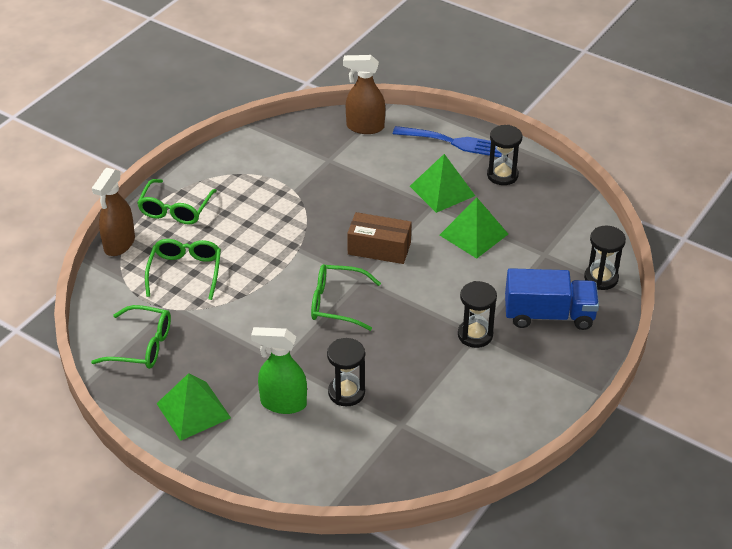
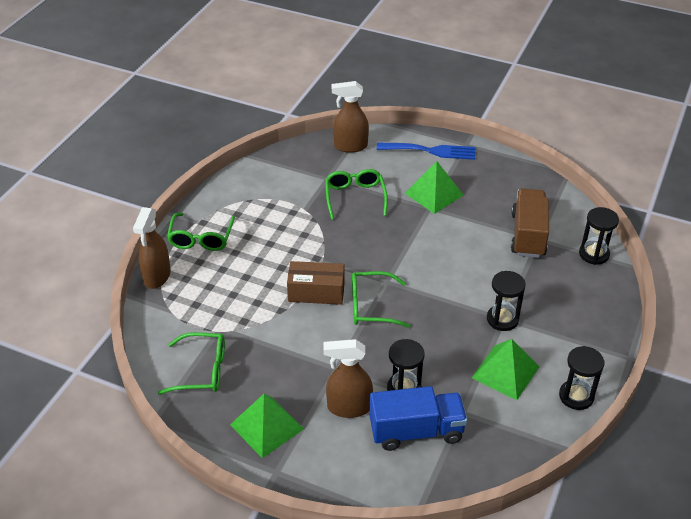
camera: 10 degrees left, 0 degrees up
(185, 272) = (225, 295): green glasses -> green glasses (355, 197)
(283, 403) = (348, 407): green spray bottle -> brown spray bottle
(379, 248) = (394, 251): brown box -> brown box (316, 292)
(473, 234) = (473, 229): green pyramid -> green pyramid (505, 372)
(502, 175) = (481, 174): black hourglass -> black hourglass (576, 396)
(533, 248) = (528, 235): none -> brown truck
(549, 315) = (560, 293): blue truck -> blue truck (416, 431)

